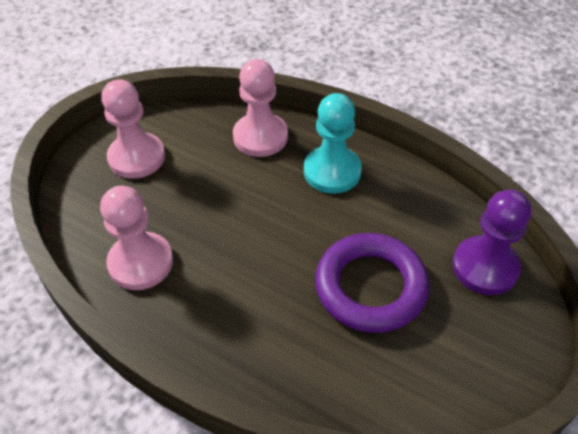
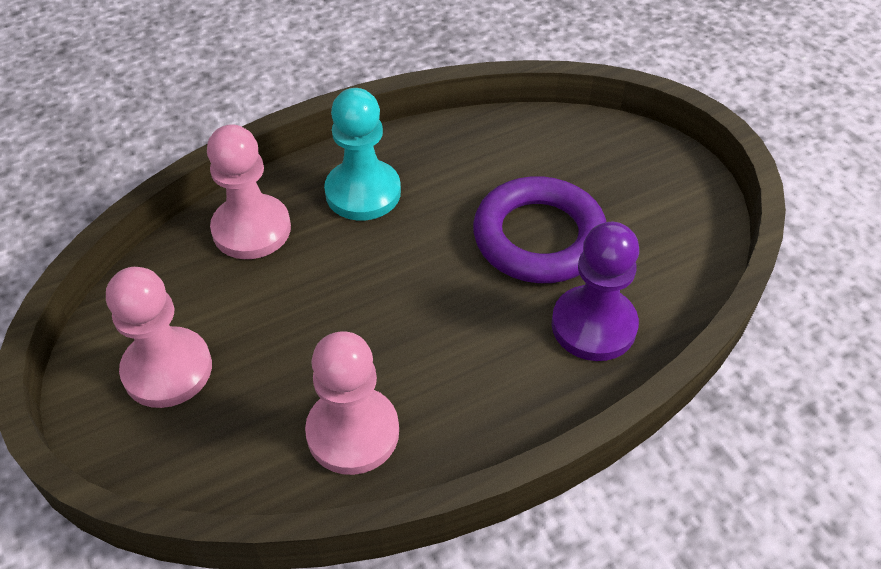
camera: 60 degrees left, 0 degrees up
(485, 267) = (574, 144): purple pawn -> purple pawn (593, 325)

